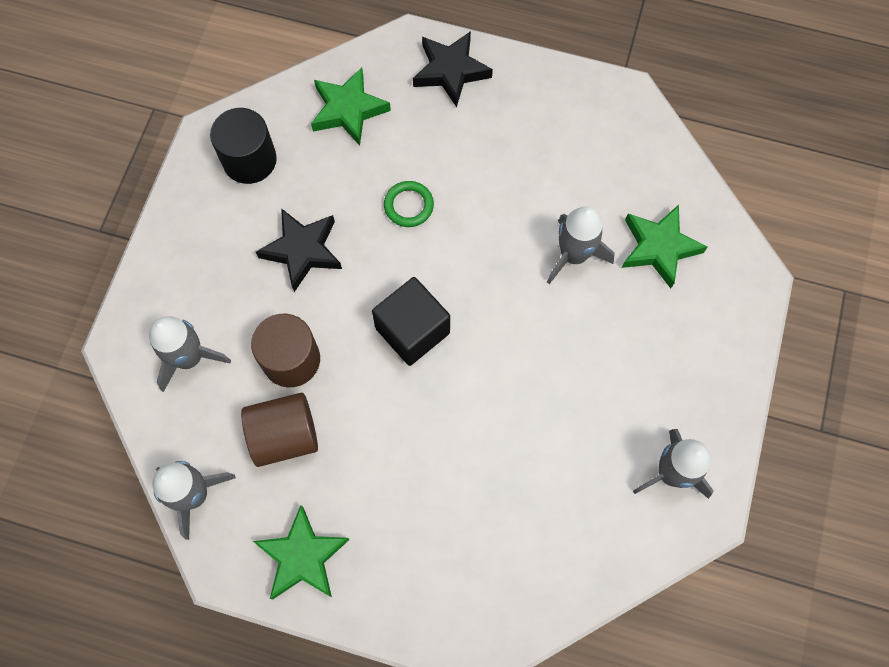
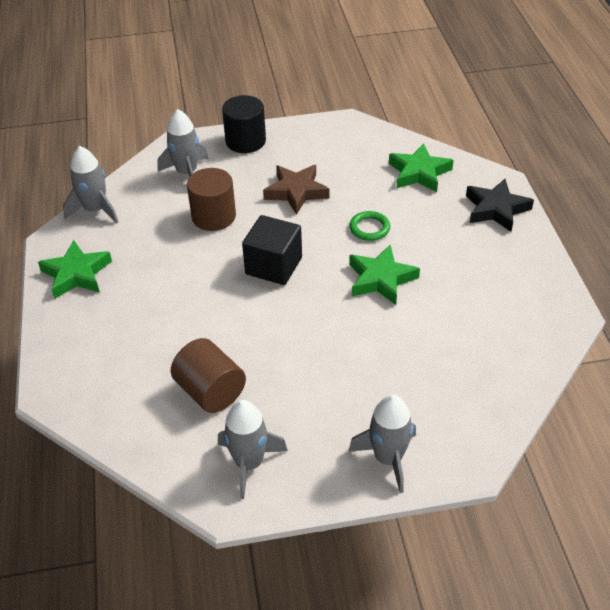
camera: 65 degrees right, 25 degrees down
(249, 160) = (344, 145): black cylinder -> black cylinder (245, 141)
(285, 436) = (157, 234): brown cylinder -> brown cylinder (210, 391)
(302, 251) = (296, 192): black star -> brown star
(573, 255) = (399, 332): grey rocket -> grey rocket (388, 458)
(659, 247) = (447, 383): green star -> green star (381, 279)

